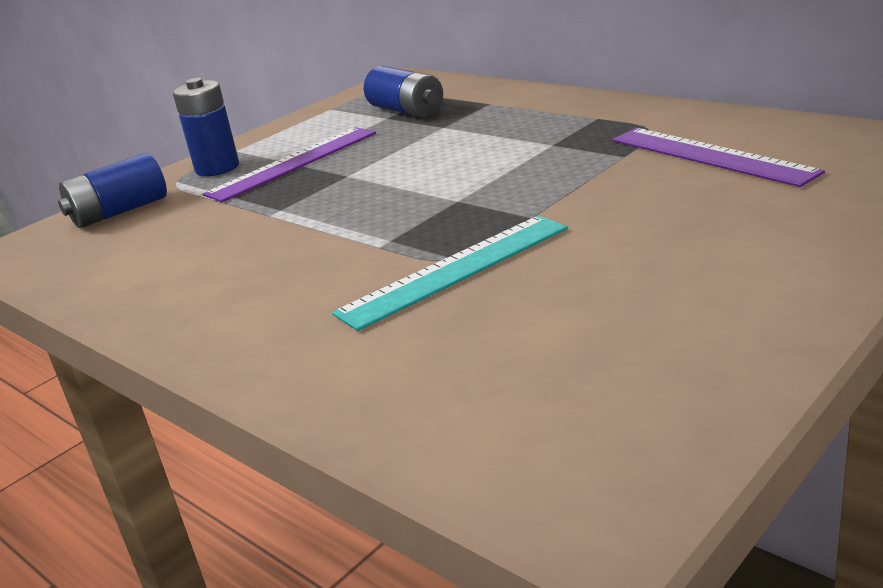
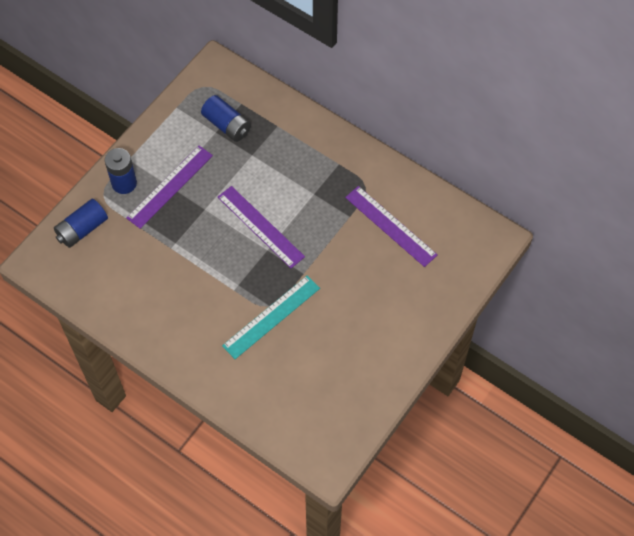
camera: 10 degrees left, 35 degrees up
(447, 180) = (260, 227): none -> purple ruler

